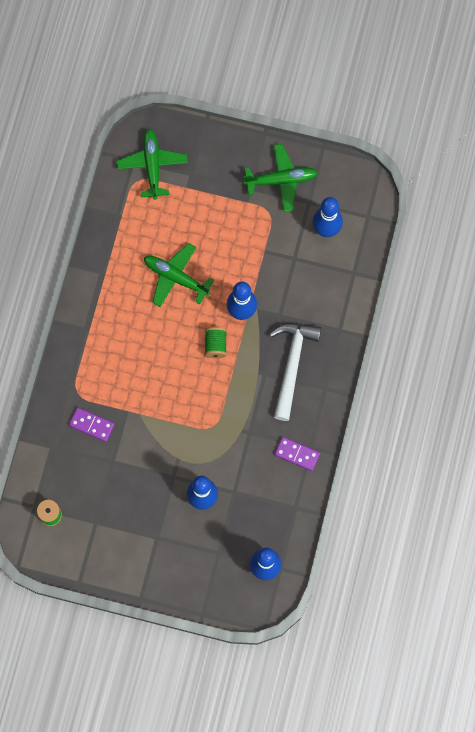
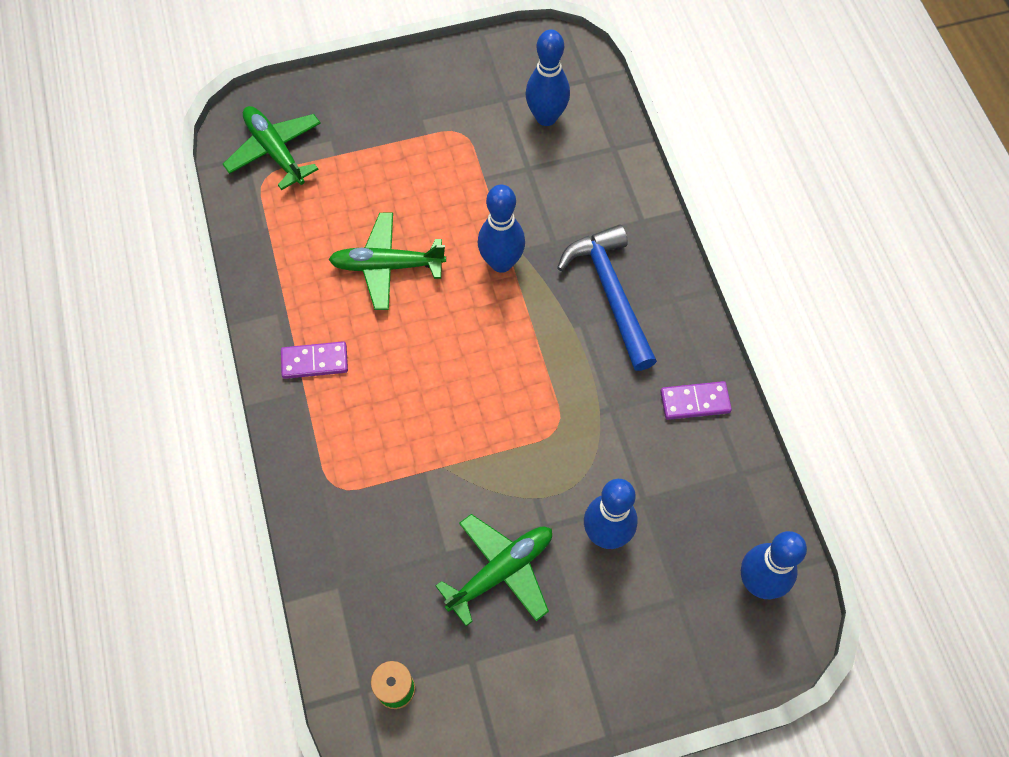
camera: 30 degrees left, 10 degrees down
(91, 425) = (383, 520): purple domino -> purple domino (314, 362)
(215, 345) = (493, 322): green spool -> none
(281, 180) = (453, 90): green plane -> green plane (501, 571)
(292, 365) = (610, 293): white hammer -> blue hammer

